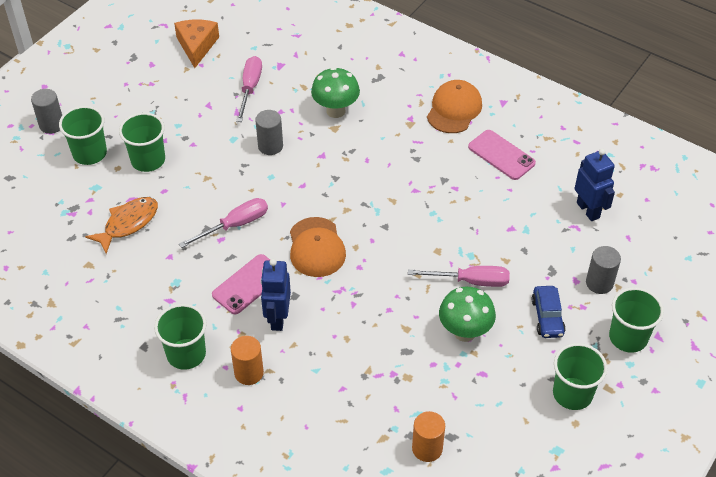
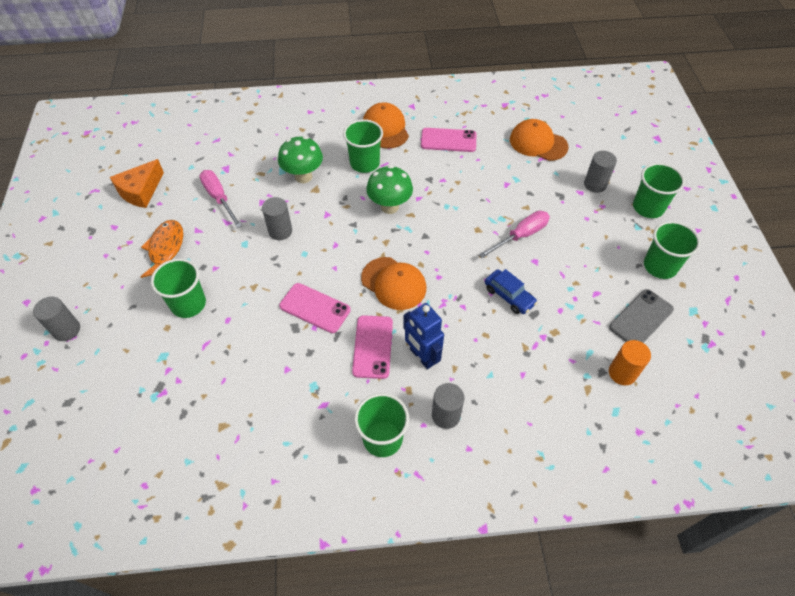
camera: 40 degrees left, 5 degrees up
(89, 153) = (128, 331): green cup -> green cup (364, 163)
(128, 223) = (223, 367): orange fish -> orange fish (166, 249)
(197, 46) = (140, 191): orange cheese -> orange cheese turned 105 degrees counterclockwise
(235, 225) = (315, 308): pink screwdriver -> pink phone
(249, 373) = (446, 415): orange cylinder -> grey cylinder
(464, 332) = (555, 273): green mushroom -> green mushroom (389, 207)
(498, 421) = (641, 318): none -> grey phone
(547, 317) = (591, 227): blue car -> blue car (509, 296)
(588, 210) = (538, 143): blue robot -> orange cap

